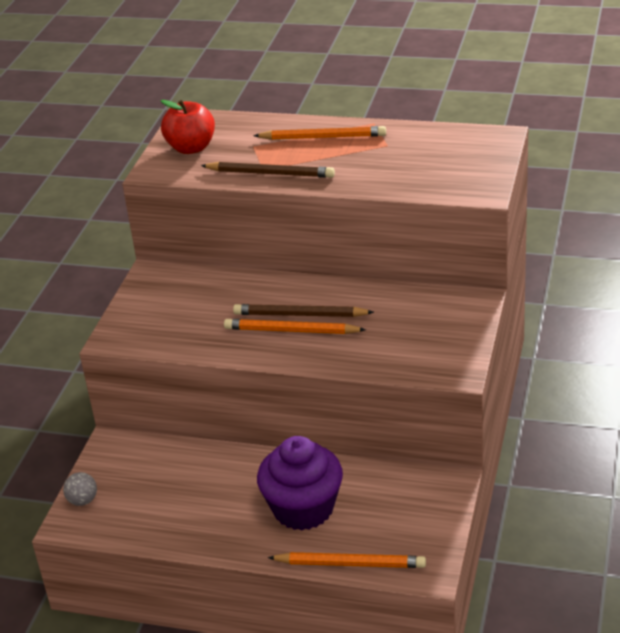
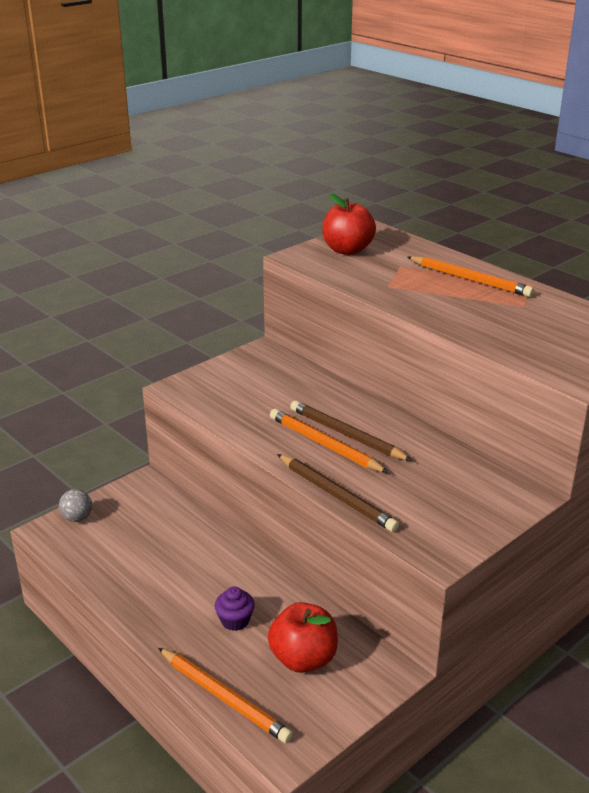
camera: 30 degrees right, 5 degrees down
(270, 173) = (390, 291): brown pencil -> brown pencil (336, 495)
(303, 509) = (235, 620): purple cupcake -> purple cupcake, size x0.43
(381, 507) = (303, 659): none -> red apple

